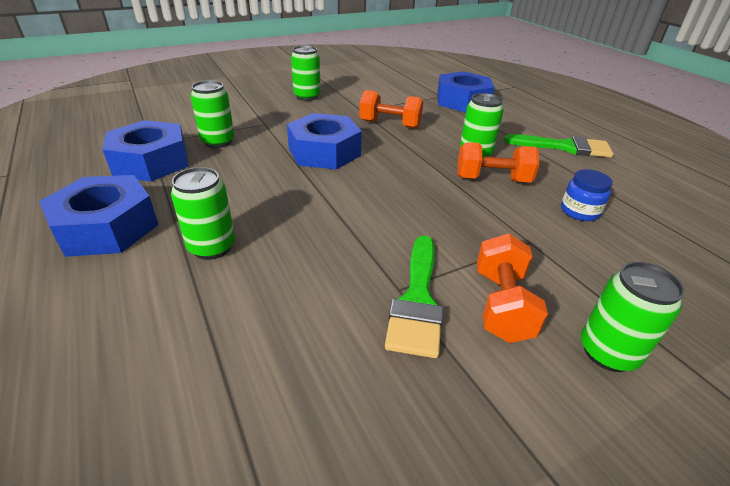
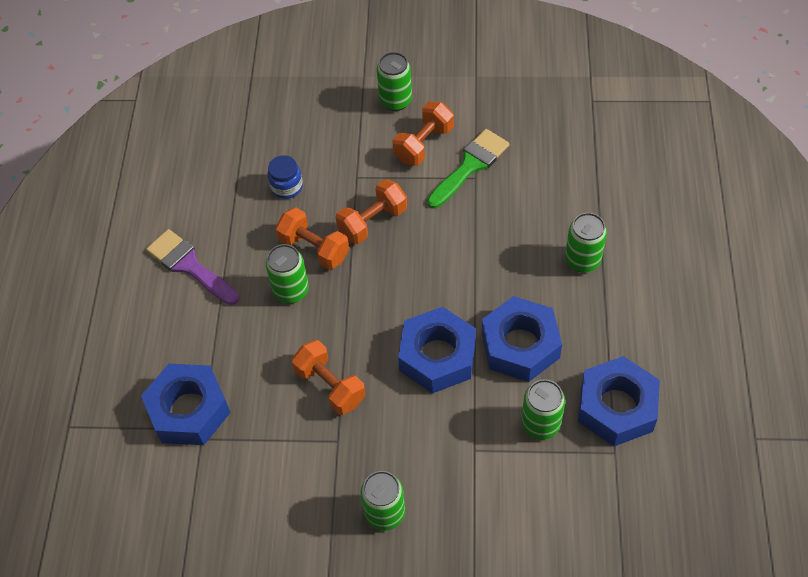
camera: 145 degrees left, 20 degrees up
(107, 227) = (657, 314): blue nut -> blue nut (520, 345)
(467, 211) = (372, 222): none -> orange dumbbell
(565, 147) = (189, 266): green brush -> purple brush

